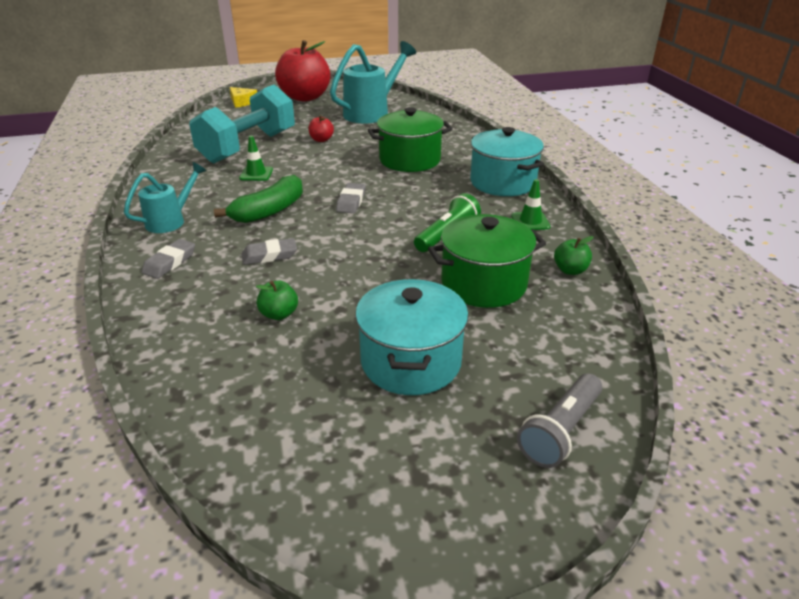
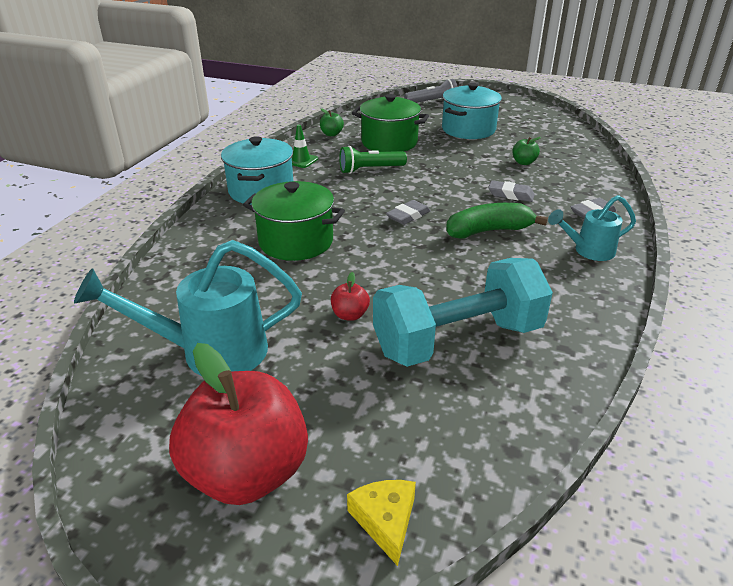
camera: 145 degrees left, 0 degrees up
(256, 174) = (475, 282): green traffic cone -> none

